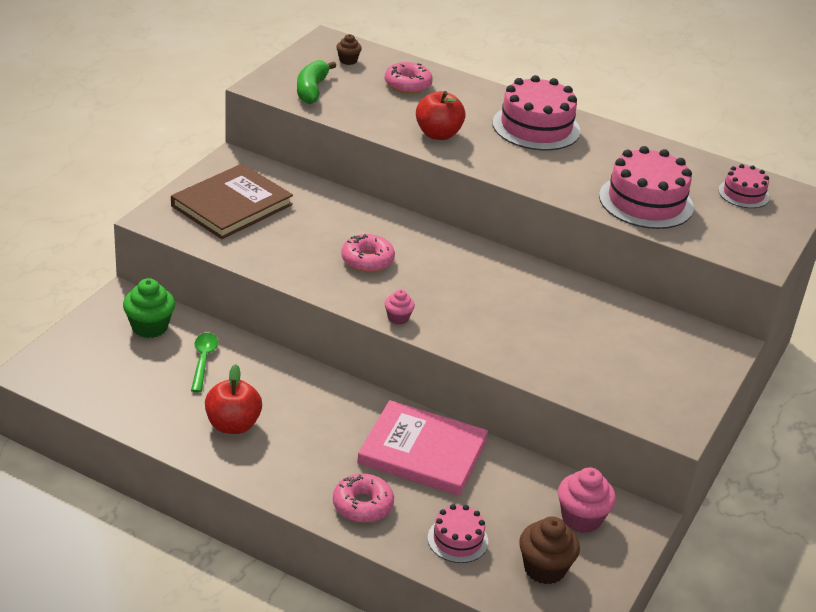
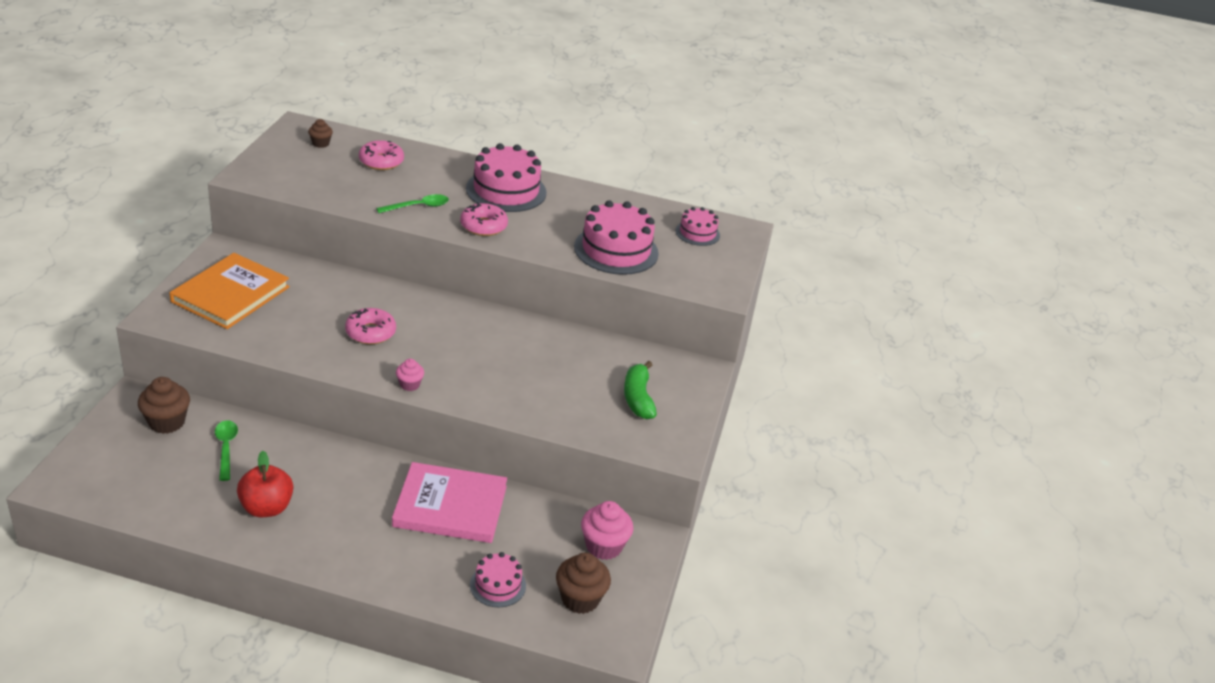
camera: 15 degrees left, 0 degrees up
(149, 327) = (167, 422): green cupcake -> brown cupcake
(232, 205) = (230, 294): brown book -> orange book
(312, 90) = (292, 175): green banana -> green banana (638, 398)
(362, 505) = (404, 566): pink donut -> pink donut (483, 226)
(438, 134) = (418, 207): red apple -> green spoon

